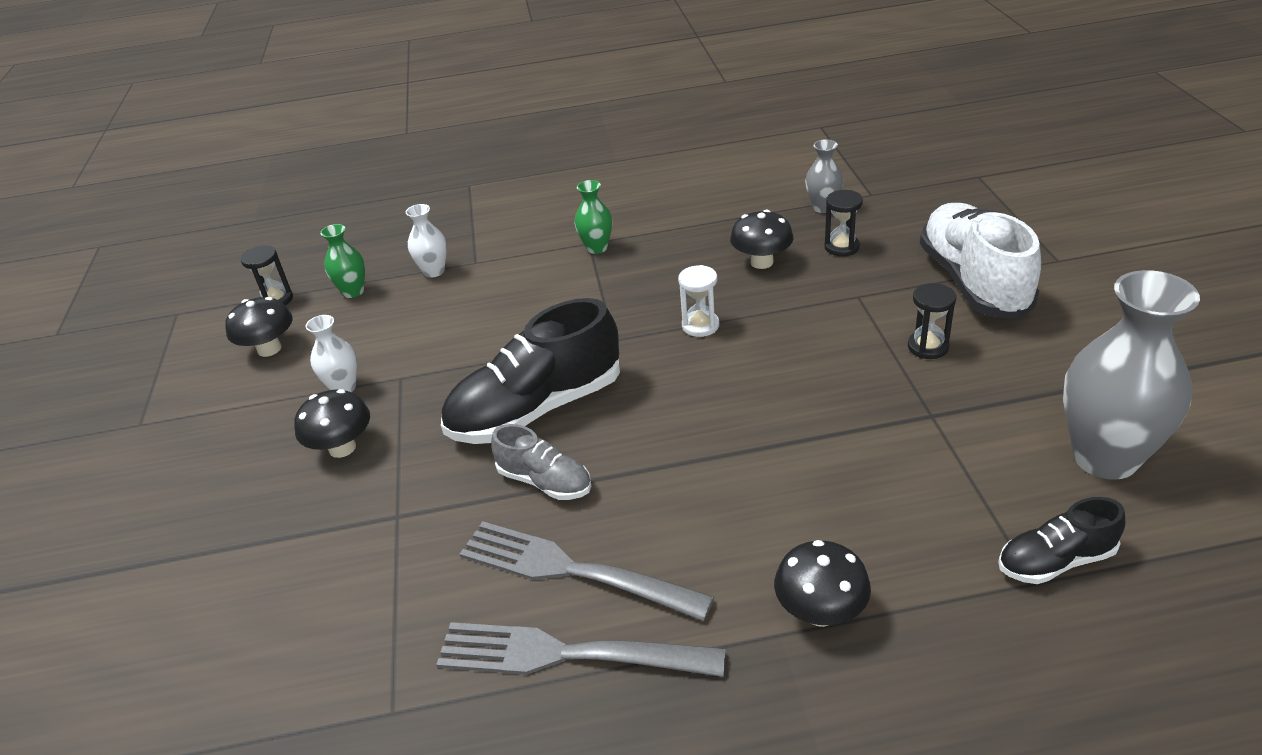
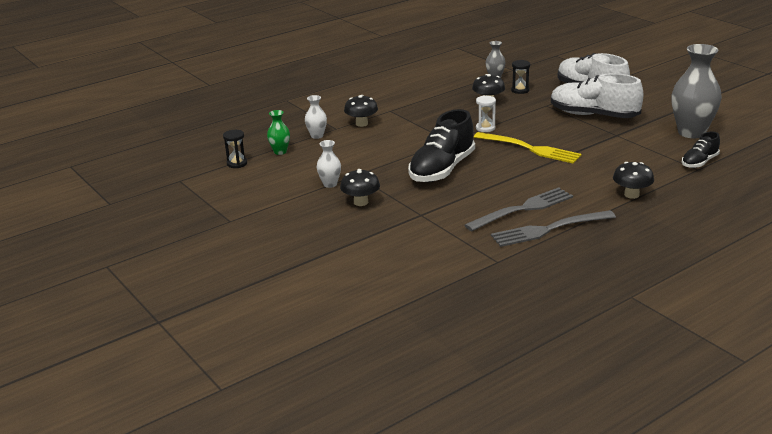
camera: 30 degrees left, 10 degrees down
(269, 349) = (263, 181): black mushroom -> black mushroom (361, 124)
(545, 481) = (476, 189): grey shoe -> none
(573, 571) = (523, 209): grey fork -> grey fork turned 150 degrees clockwise
(597, 248) = (397, 111): green vase -> none
(732, 403) = (530, 149): none -> yellow fork
(928, 347) = (593, 115): black hourglass -> white shoe

